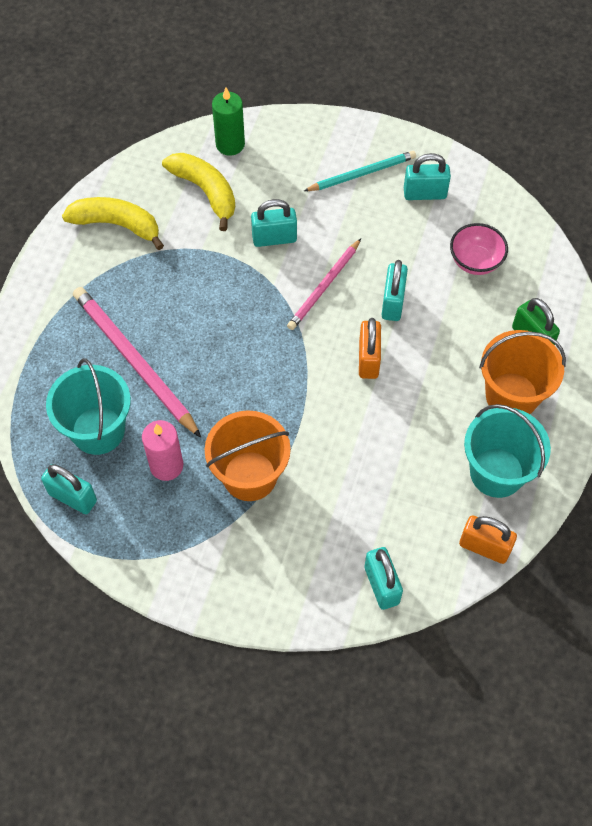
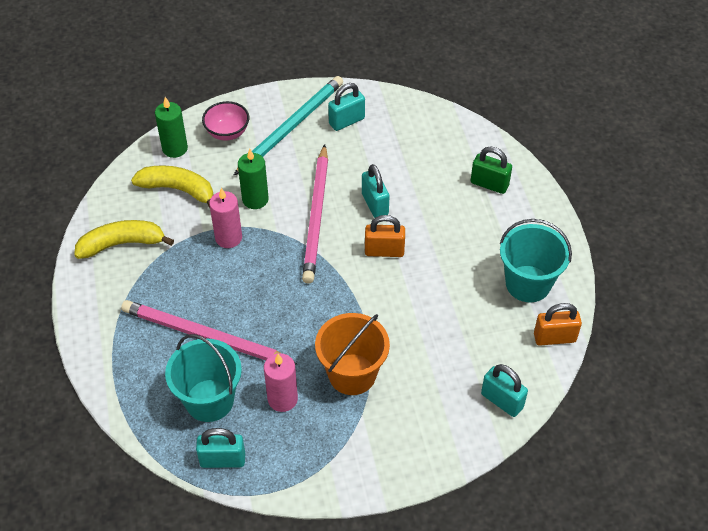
camera: 30 degrees left, 10 degrees down
(222, 268) = (228, 238): none -> pink candle
(274, 238) = (255, 199): turquoise padlock -> green candle
(324, 286) = (316, 216): pink pencil -> pink pencil, size x1.61
(361, 173) = (290, 127): turquoise pencil -> turquoise pencil, size x1.61
(368, 359) = (384, 251): orange padlock -> orange padlock turned 60 degrees counterclockwise
(475, 261) = (414, 151): pink bowl -> pink bowl (227, 133)
(511, 396) = (502, 228): orange bucket -> none

